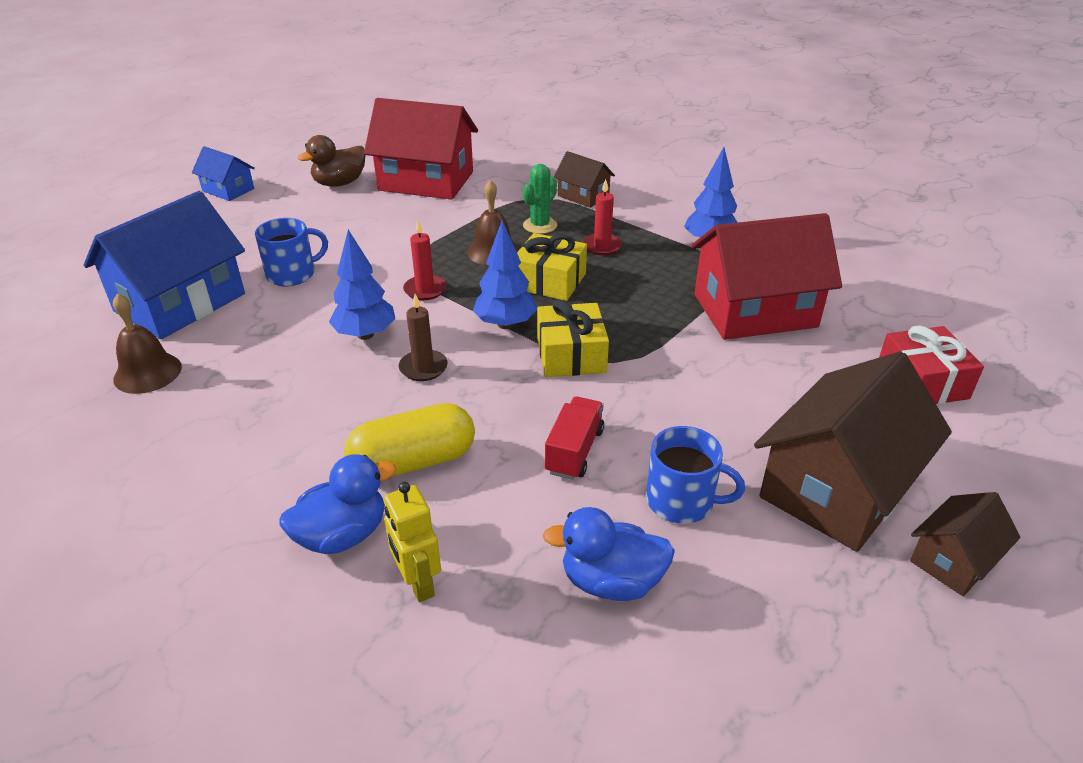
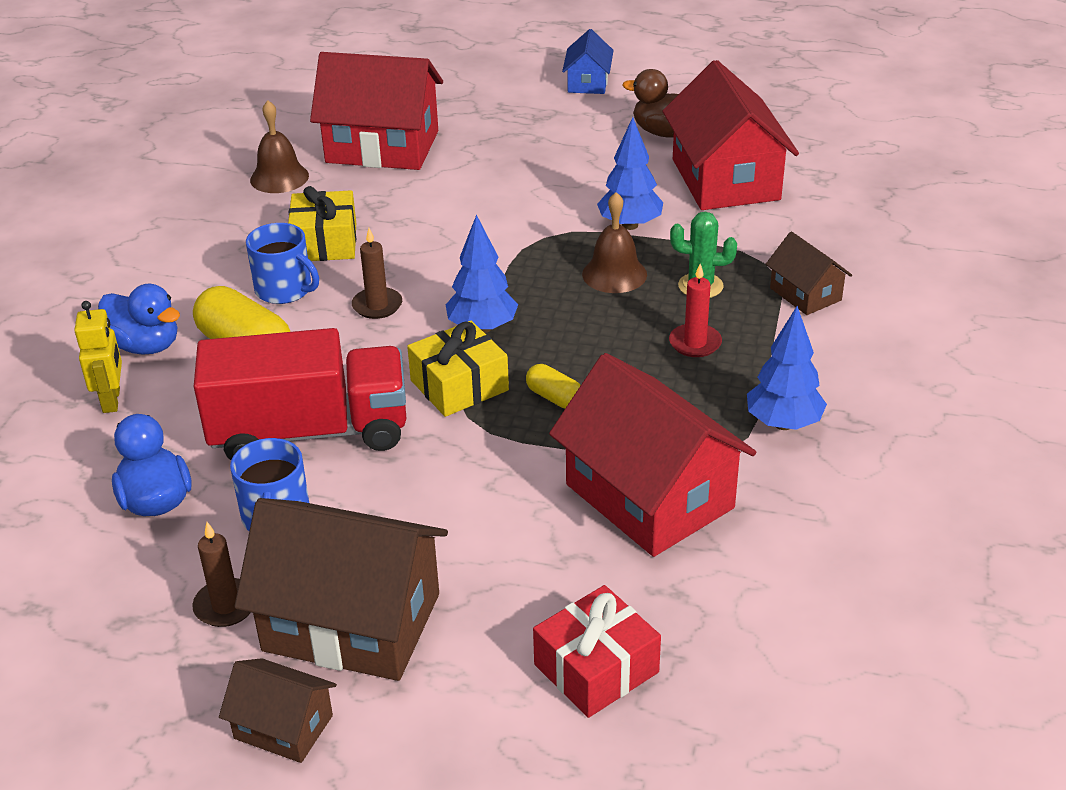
camera: 65 degrees right, 0 degrees up
(180, 302) = (382, 147): blue house -> red house
(292, 274) = (471, 179): blue mug -> blue mug (285, 289)
(365, 335) = (405, 256): blue tree -> blue tree (630, 225)
(418, 583) = (112, 400): yellow robot -> yellow robot turned 135 degrees clockwise
(425, 290) = (505, 260): red candle -> none
(549, 281) = (587, 330): yellow gift -> yellow gift (325, 242)
(574, 451) = (310, 432): red truck -> red truck, size x2.11
(583, 196) = (805, 294): brown house -> brown house turned 45 degrees counterclockwise
(620, 317) = (554, 397): none -> yellow capsule
(789, 563) = (226, 606): none -> brown candle

